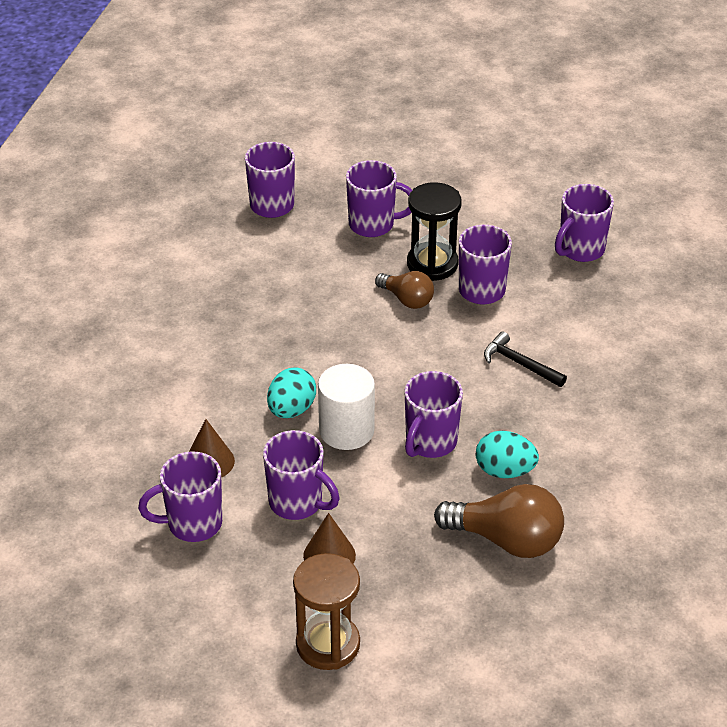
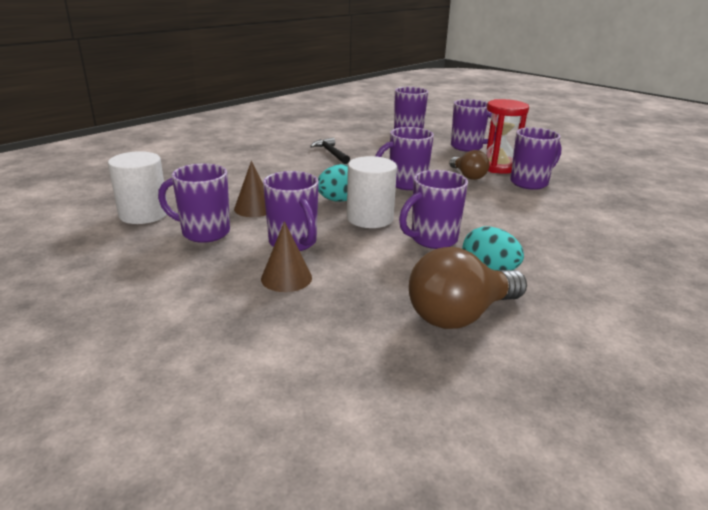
camera: 25 degrees right, 15 degrees down
(96, 520) = (143, 214): none -> white cylinder
(328, 644) = (220, 335): brown hourglass -> none
(432, 264) = (498, 167): black hourglass -> red hourglass
(506, 540) = (460, 315): brown light bulb -> brown light bulb turned 105 degrees clockwise
(520, 363) = (539, 219): black hammer -> black hammer (331, 153)
(580, 250) = (620, 182): purple mug -> purple mug (406, 184)

